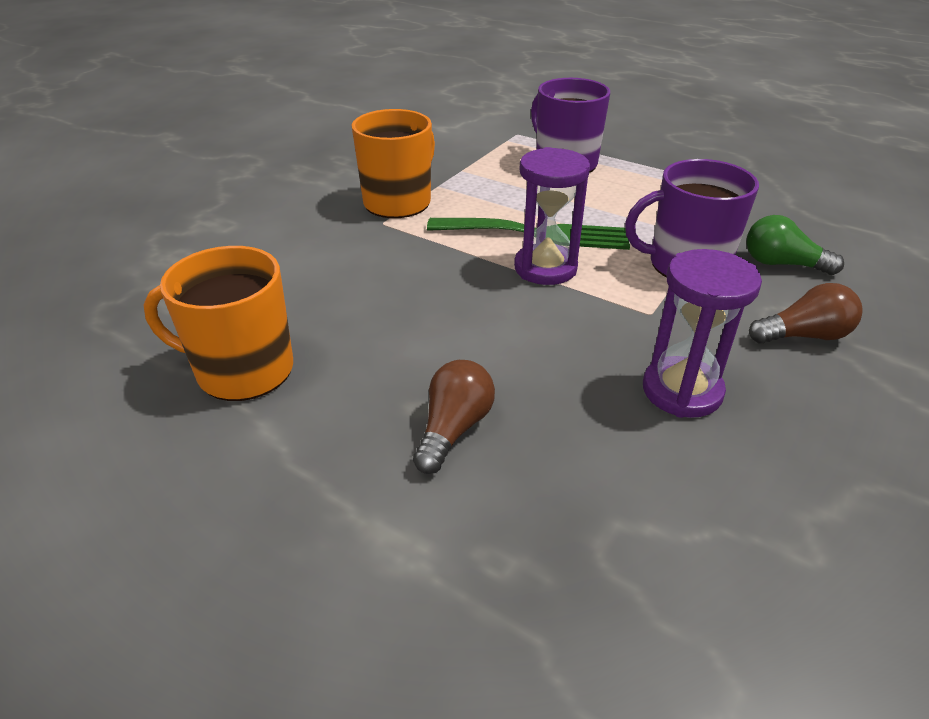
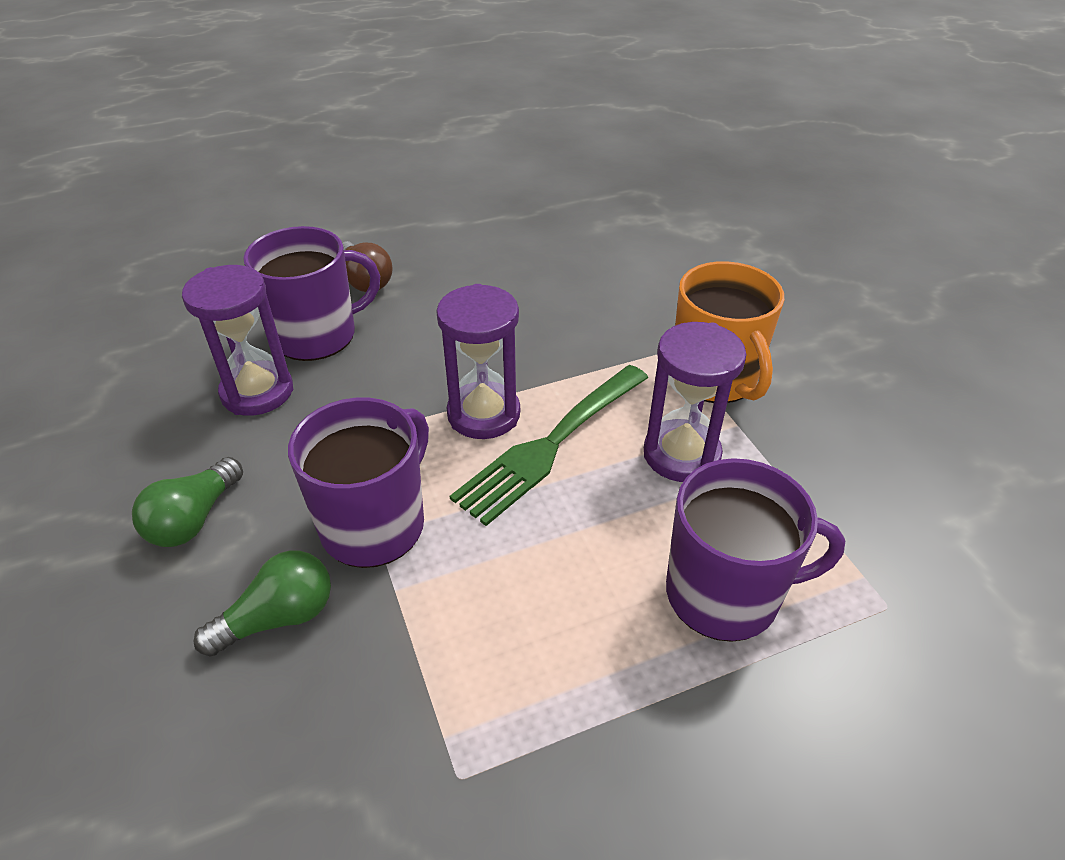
camera: 125 degrees right, 5 degrees up
(242, 370) = (516, 227): orange mug -> none
(486, 194) = (681, 454): none -> purple hourglass
(574, 404) = (317, 335): none -> purple mug
(803, 335) = (194, 519): brown light bulb -> green light bulb

